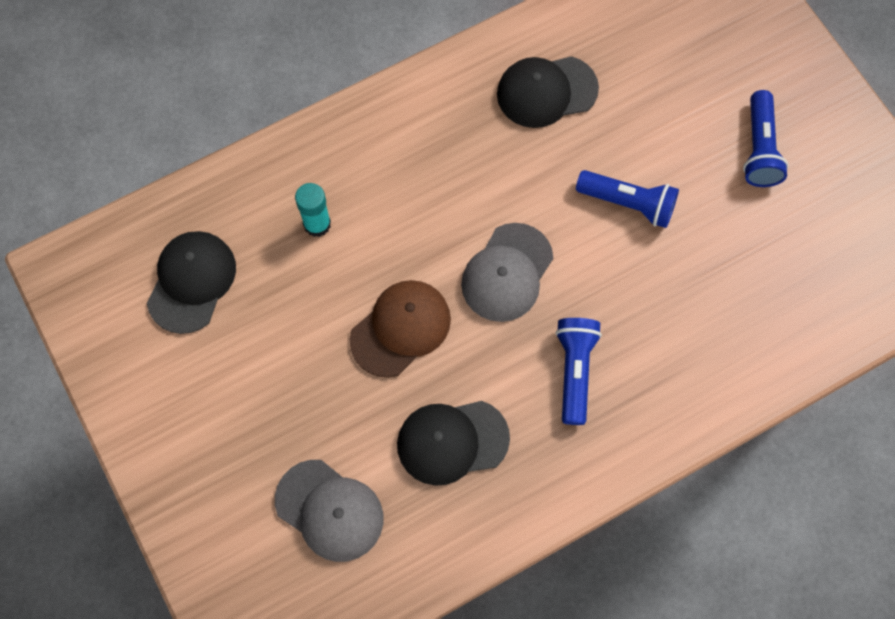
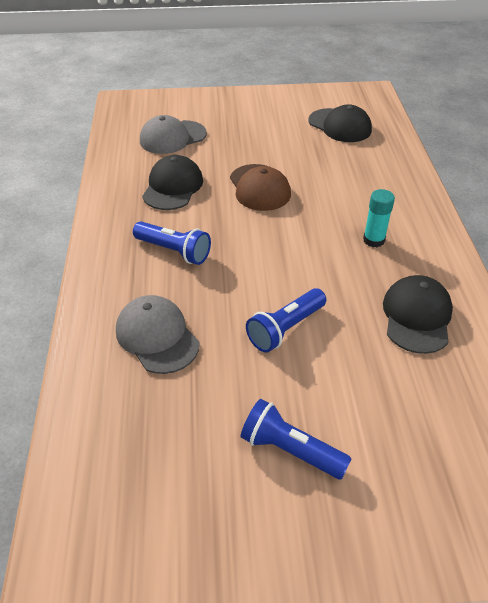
camera: 115 degrees right, 25 degrees down
(317, 224) = (353, 175): turquoise glue stick -> turquoise glue stick (374, 240)
(507, 273) = (268, 243): grey cap -> grey cap (157, 336)

